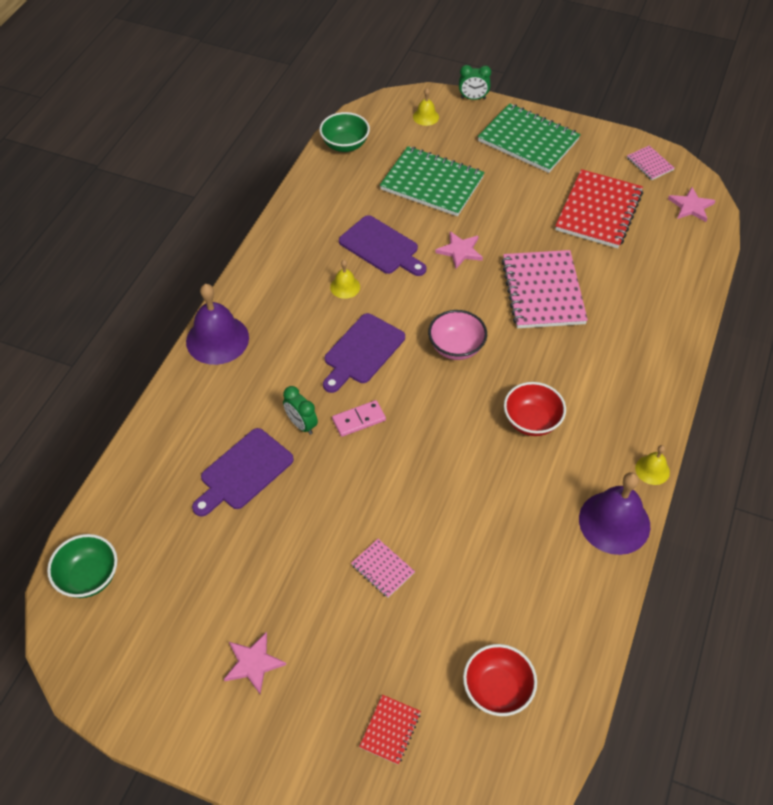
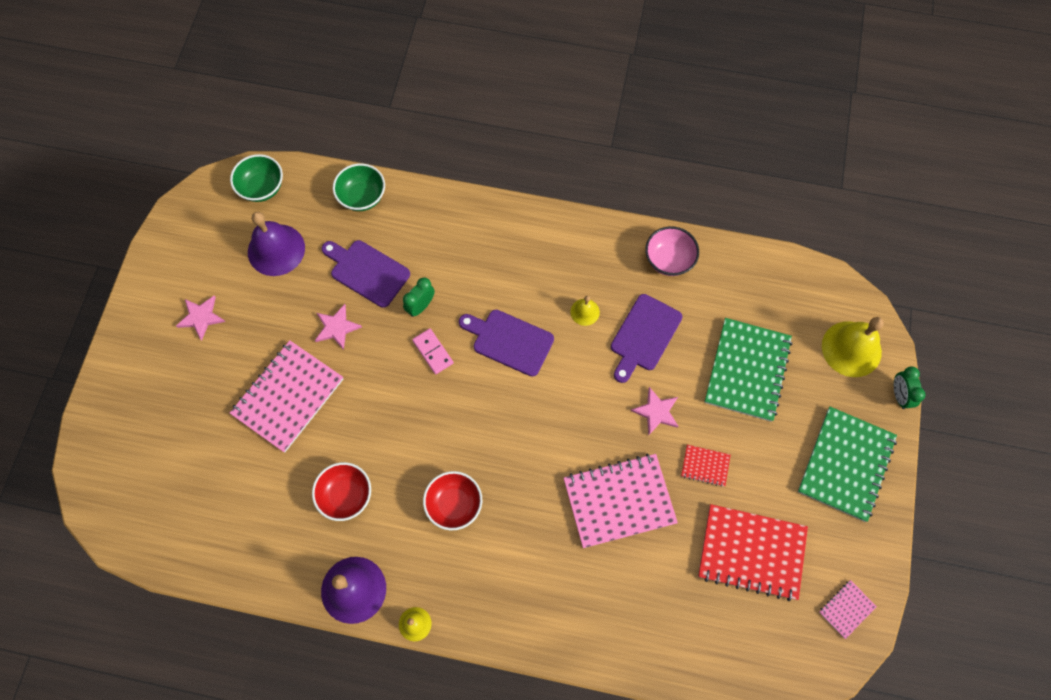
camera: 80 degrees right, 15 degrees up
(217, 339) = (501, 218): purple bell -> purple bell (276, 250)
(345, 145) = (781, 275): green bowl -> green bowl (362, 197)
(382, 569) = (288, 396): pink notebook -> pink notebook, size x2.16
(390, 730) = (154, 425): red notebook -> red notebook (705, 466)
(426, 117) = (851, 349): yellow bell -> yellow bell, size x2.01
(456, 347) = (529, 424): pink bowl -> pink bowl (669, 260)
(497, 689) = (190, 501): red bowl -> red bowl (346, 496)
(691, 206) = (787, 661): pink star -> pink star (337, 327)

